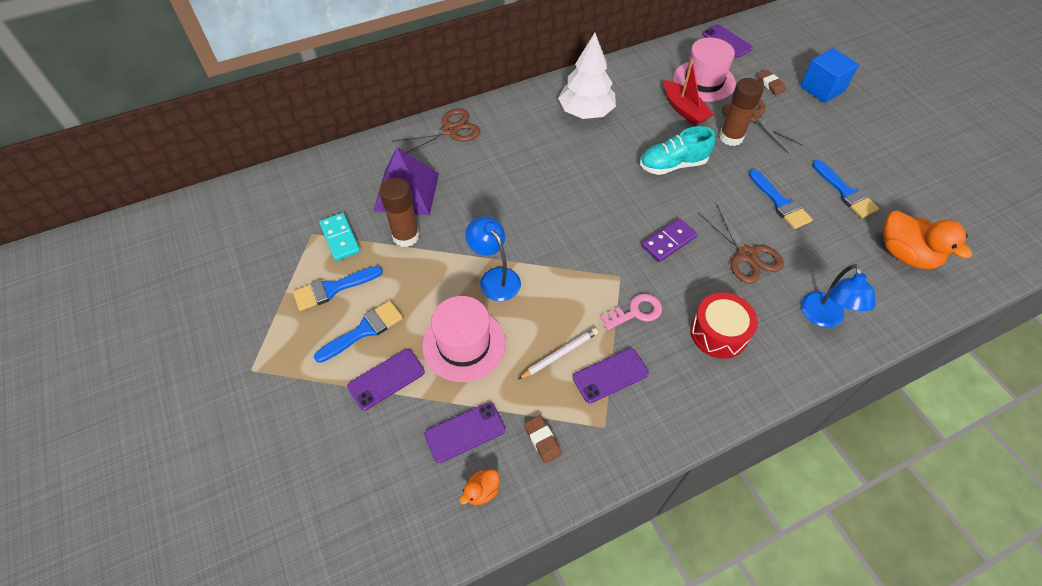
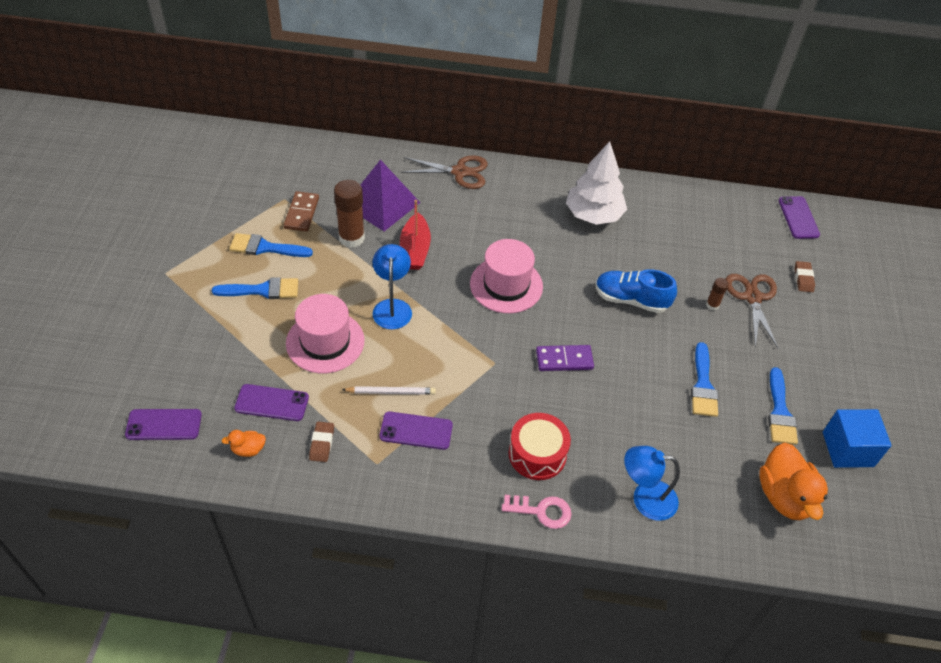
camera: 30 degrees right, 5 degrees down
(340, 238) = (301, 213): turquoise domino -> brown domino
(386, 379) = (249, 333): purple phone -> purple phone (164, 424)
(636, 312) = (482, 397): pink key -> pink key (541, 511)
(672, 165) = (631, 300): turquoise shoe -> blue shoe
(684, 110) = (690, 258): red boat -> red boat (415, 250)
(704, 81) = (736, 243): pink hat -> pink hat (506, 285)
(731, 137) = (712, 305): brown glue stick -> brown glue stick, size x0.50
(747, 255) = (625, 409): brown scissors -> none
(822, 88) = (856, 309): blue cube -> blue cube (847, 449)
(823, 318) = (645, 499): blue lamp -> blue lamp turned 60 degrees clockwise

